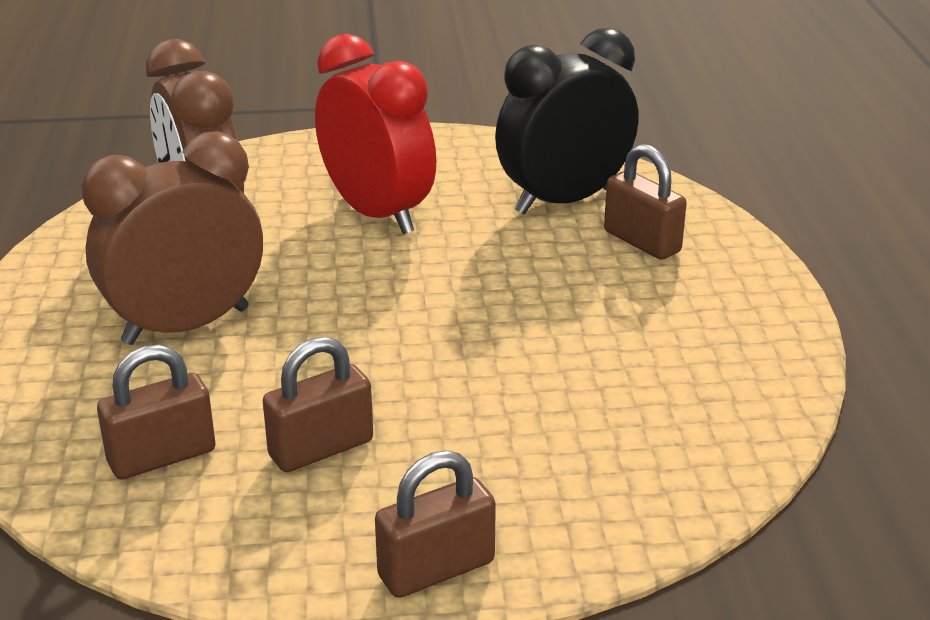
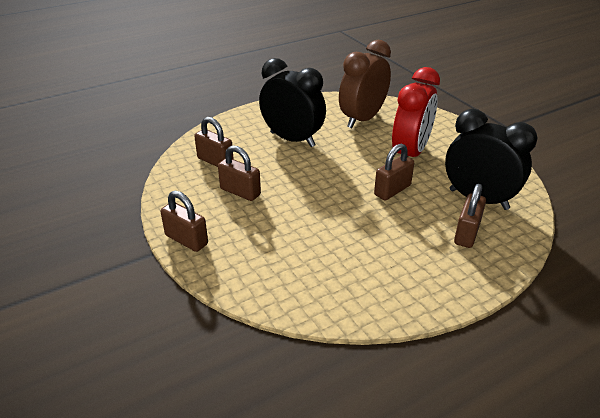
camera: 65 degrees right, 5 degrees up
(186, 326) = (292, 139): brown clock -> black clock
(473, 268) = (392, 190): none -> brown padlock

